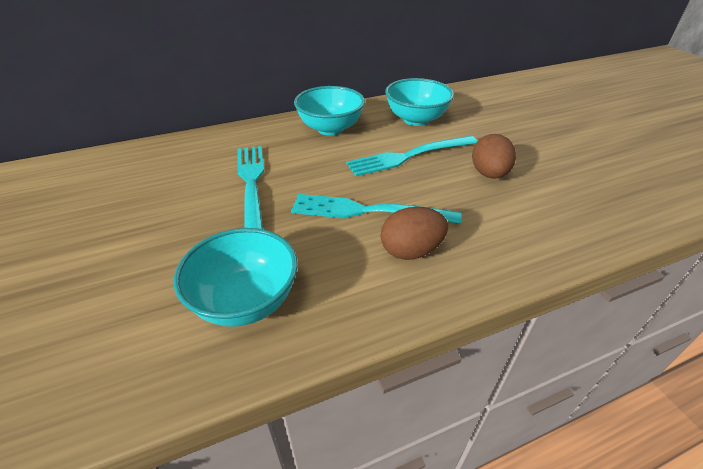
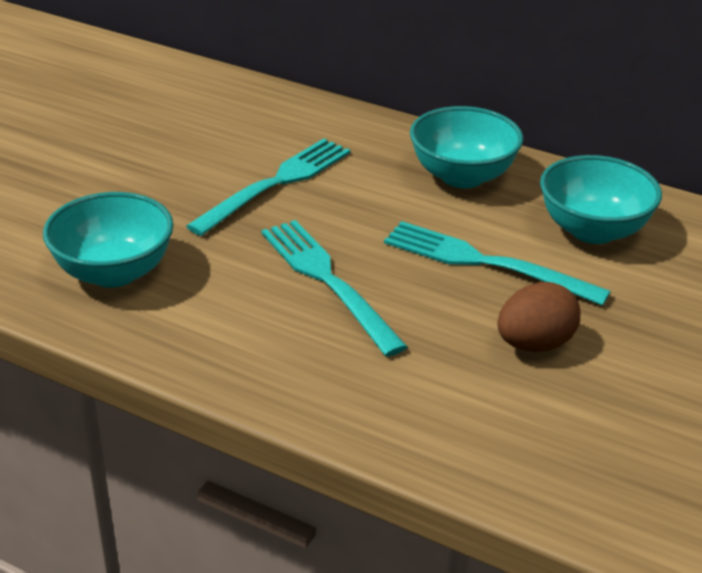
camera: 50 degrees right, 5 degrees down
(411, 251) = (295, 339): brown egg -> none

